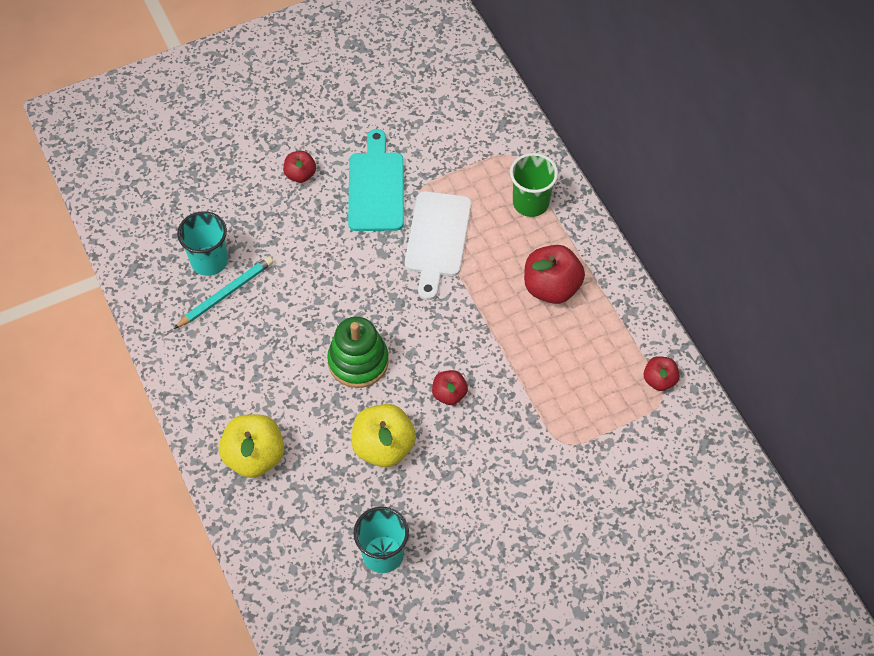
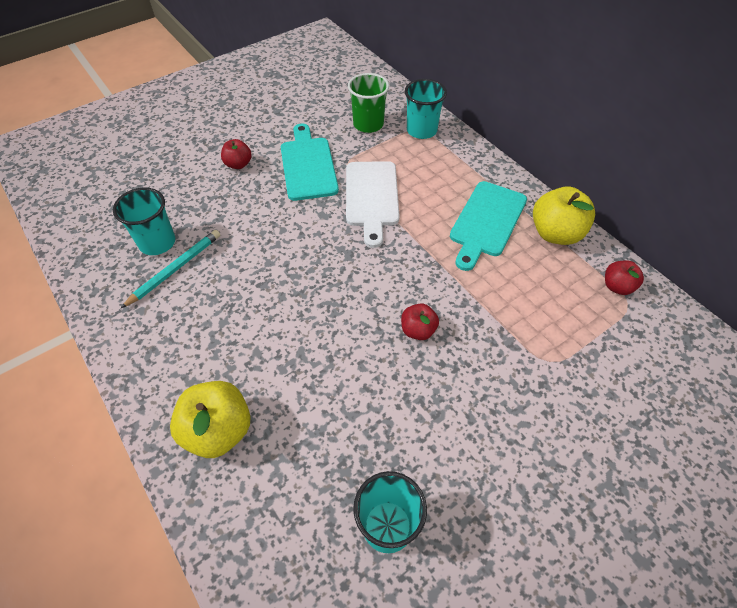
camera: 10 degrees left, 5 degrees down
(358, 361) = (318, 312): green stacking toy -> none
(383, 447) = (361, 396): yellow apple -> yellow apple (555, 233)
(514, 157) = (421, 130): none -> turquoise cup
(530, 203) = (446, 160): green cup -> green cup (368, 124)
(551, 287) = (486, 222): red apple -> turquoise cutting board

